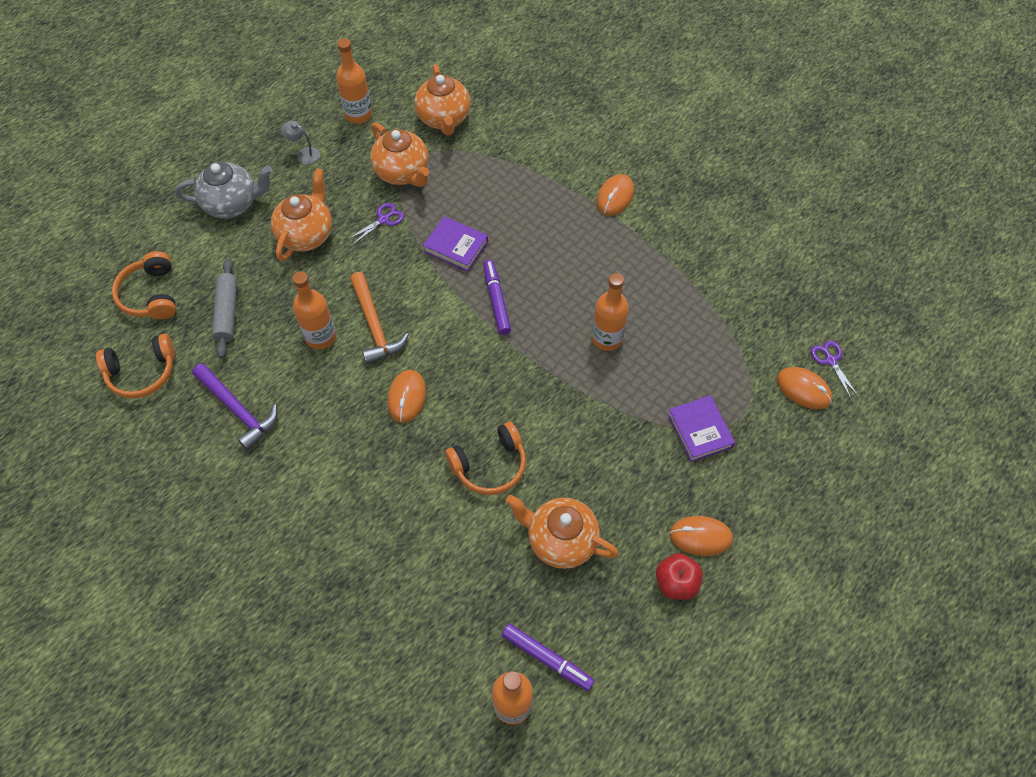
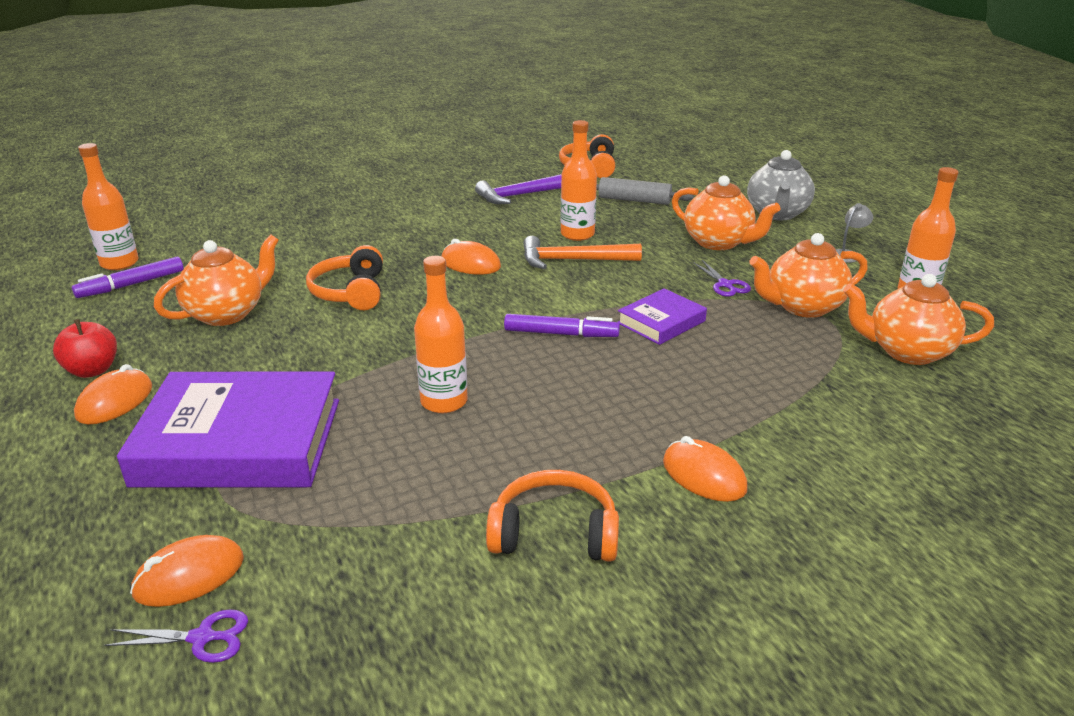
camera: 110 degrees right, 30 degrees down
(151, 295) = (673, 175): orange headphones -> orange headphones (554, 533)
(700, 431) = (239, 442): purple book -> purple book, size x2.04

